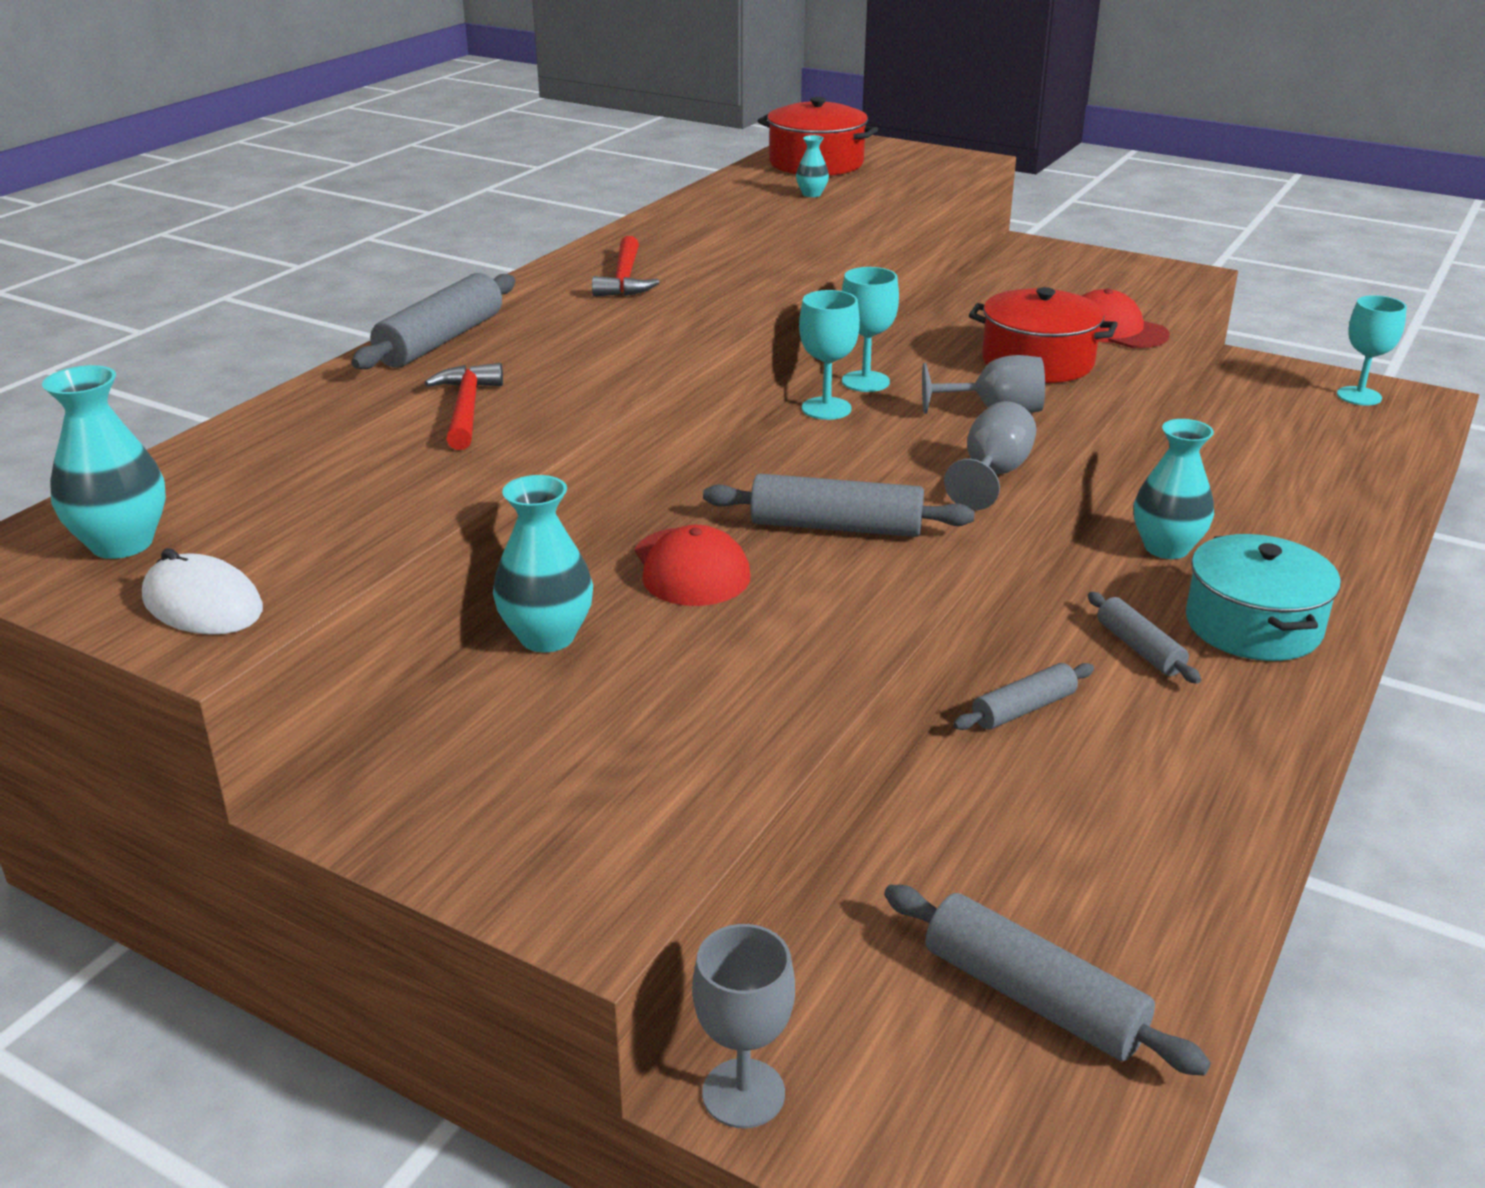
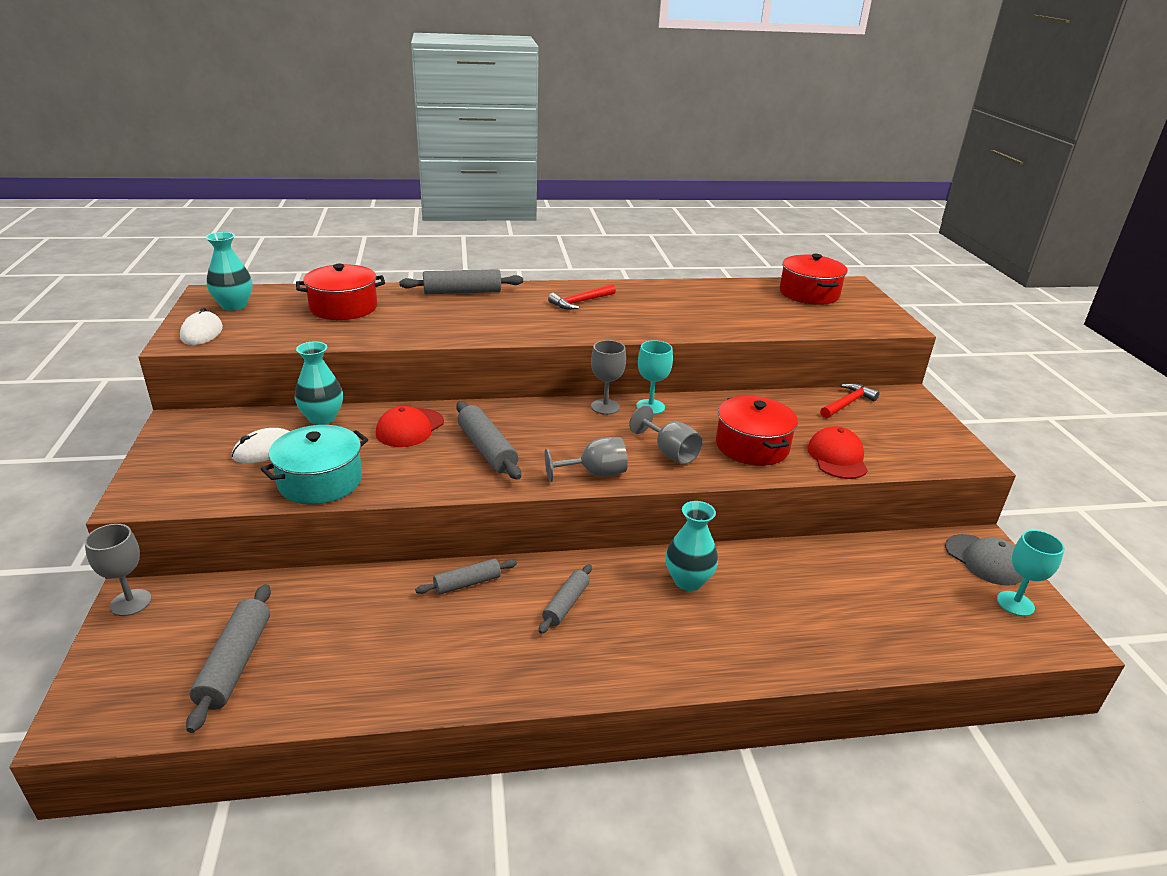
camera: 50 degrees right, 0 degrees up
(330, 445) = (343, 307): none -> red pot
(466, 409) = (403, 318): red hammer -> red hammer (847, 403)
(586, 723) = (265, 450): none -> white mouse
(811, 194) = (762, 305): turquoise vase -> none
(826, 408) = (605, 407): turquoise goblet -> grey goblet
(1023, 709) = (467, 583): grey rolling pin -> grey rolling pin turned 45 degrees counterclockwise
(1253, 625) = (638, 640): turquoise pot -> turquoise pot (320, 481)
(1279, 377) = (984, 560): none -> grey cap

